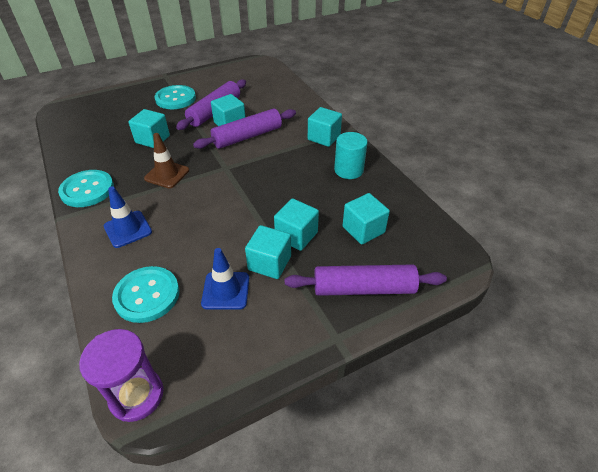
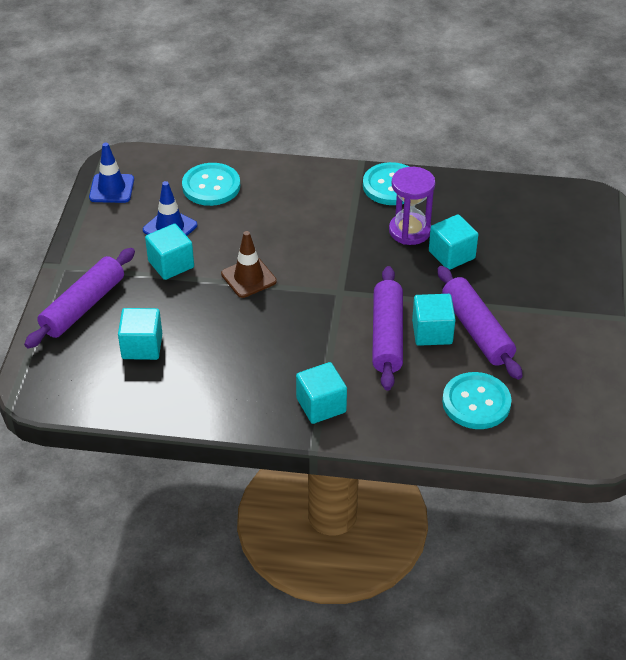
camera: 125 degrees right, 0 degrees up
(128, 229) = (303, 196): blue traffic cone -> blue traffic cone (111, 188)
(136, 395) = (130, 159): purple hourglass -> purple hourglass (409, 231)
(167, 174) = (368, 245): brown traffic cone -> brown traffic cone (248, 278)
(175, 99) = (544, 306): turquoise button -> turquoise button (476, 402)
(296, 235) = (184, 296): turquoise cube -> none
(348, 170) = (237, 390): turquoise cylinder -> none

